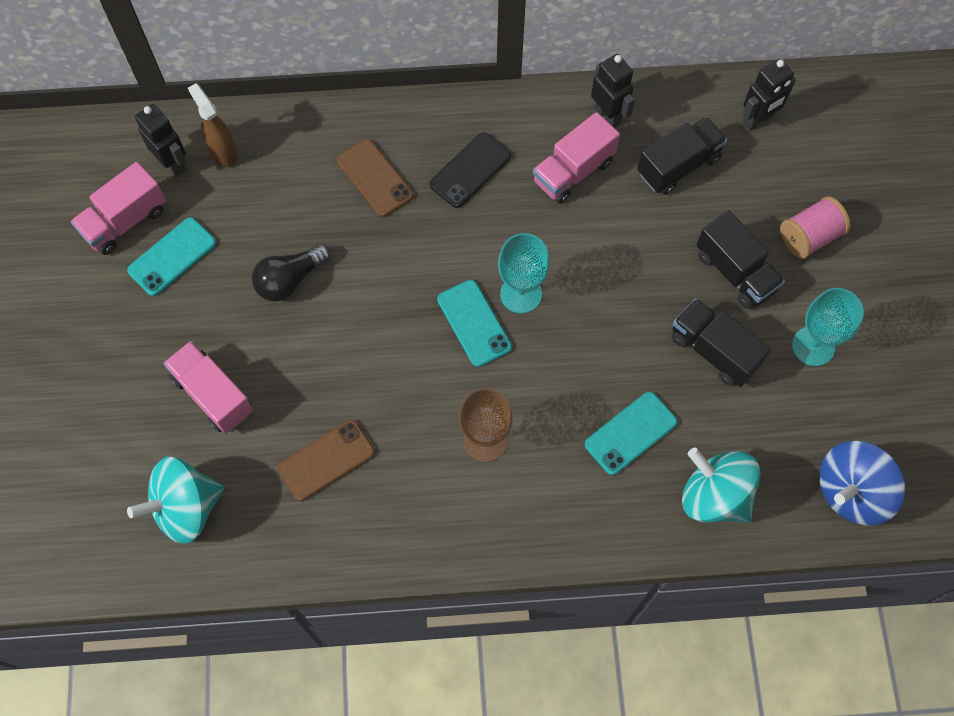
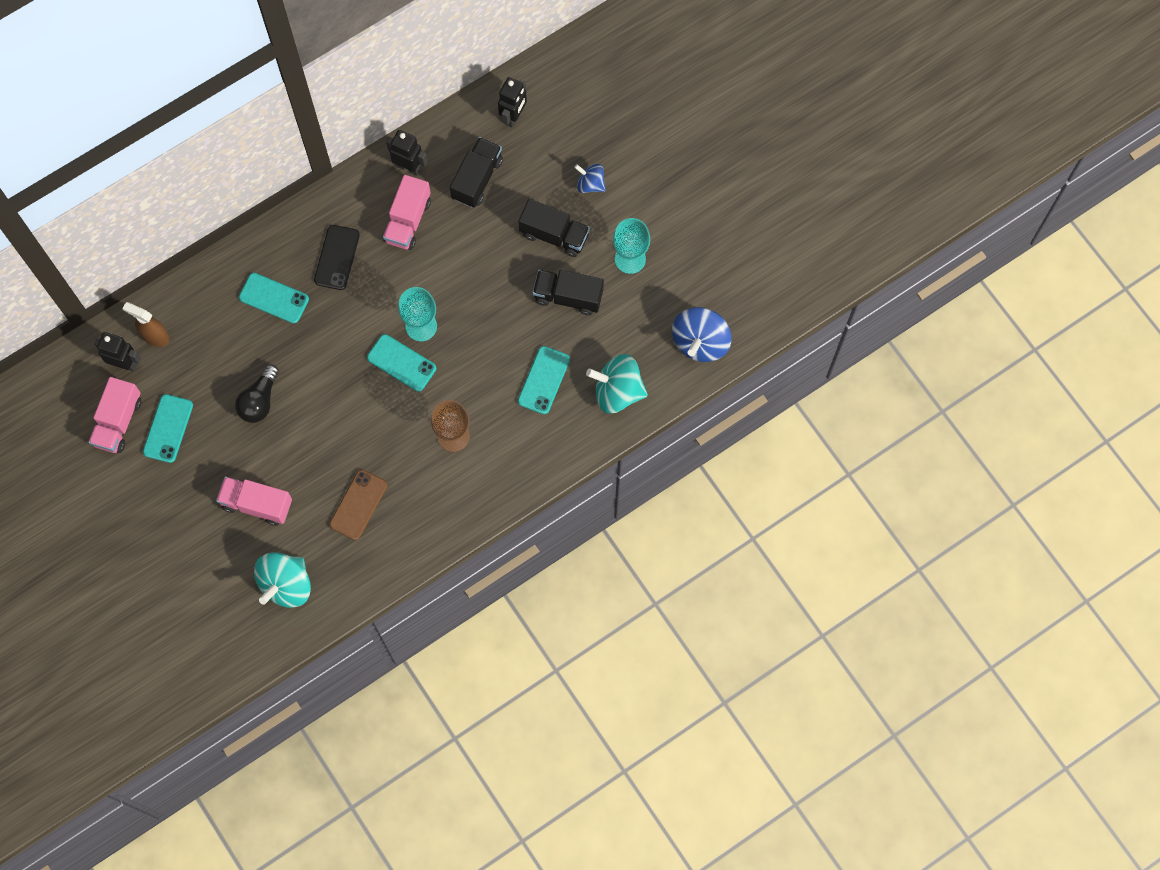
camera: 30 degrees left, 5 degrees up
(375, 178) = (274, 298): brown phone -> turquoise phone
(809, 237) = (590, 184): pink spool -> blue spinning top

